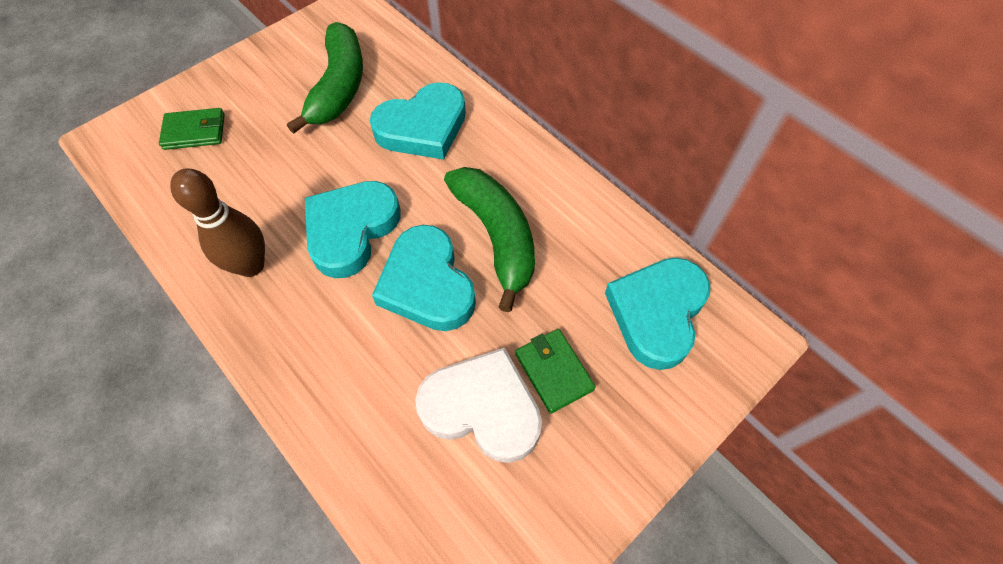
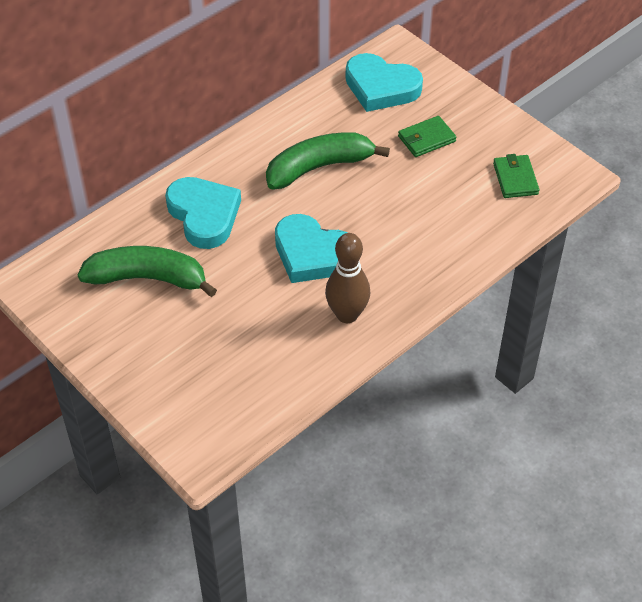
camera: 90 degrees left, 10 degrees down
(194, 131) = (197, 382): green wallet -> green wallet (515, 179)
(427, 284) = (362, 205): turquoise heart -> none
(482, 408) = (455, 174): white heart -> none

